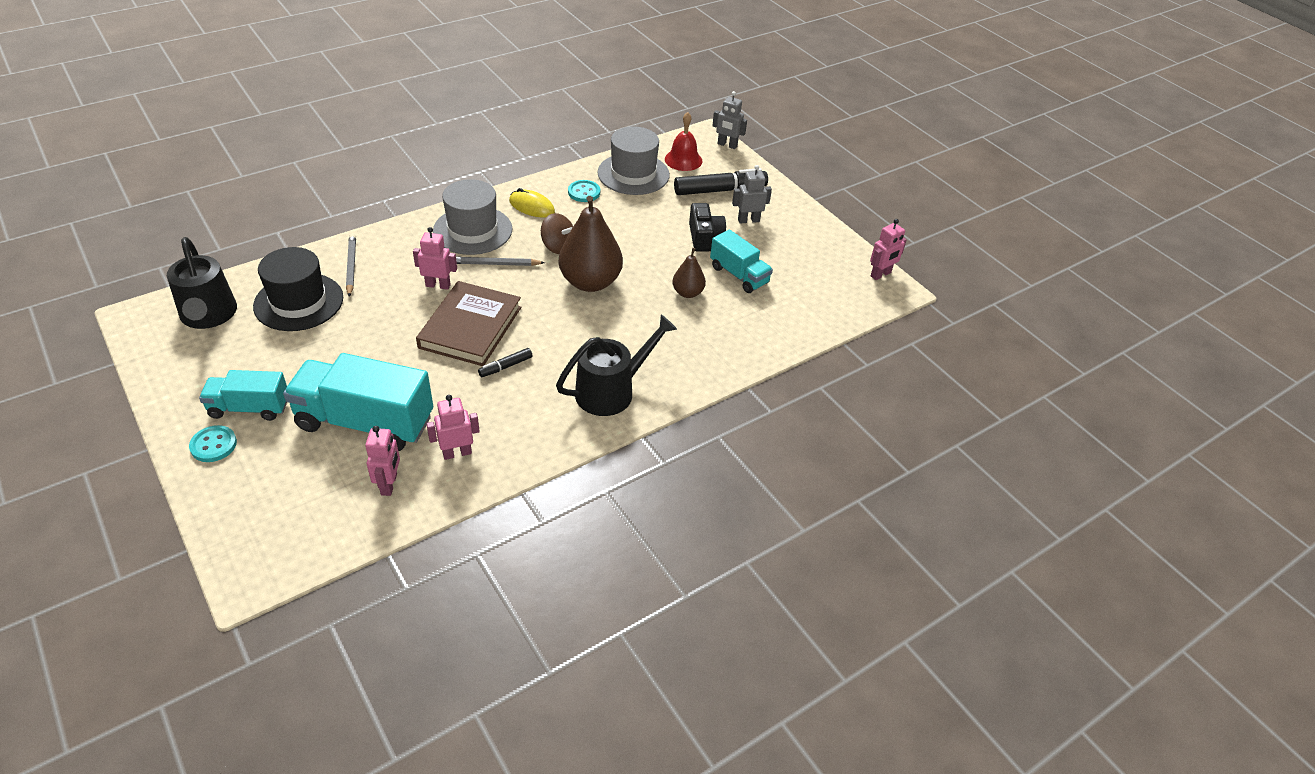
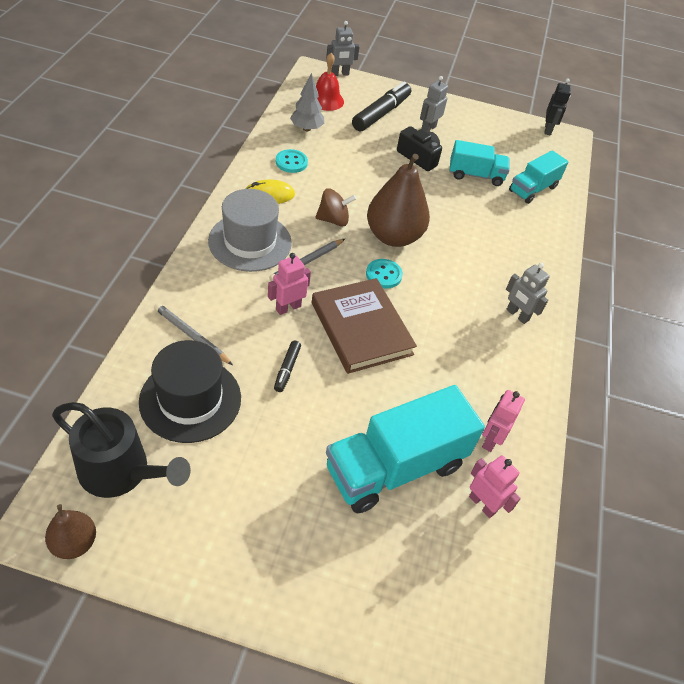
camera: 45 degrees left, 5 degrees up
(213, 445) = (304, 589): turquoise button -> turquoise button (383, 275)
(249, 408) = (286, 530): turquoise truck -> turquoise truck (533, 189)
(505, 366) = (428, 344): black marker -> black marker (287, 369)
(611, 391) = (517, 315): black watering can -> grey robot
(633, 174) = (306, 128): grey hat -> grey tree
(687, 293) = (464, 207): brown pear -> brown pear (74, 543)
(881, 274) = (548, 130): pink robot -> black robot

